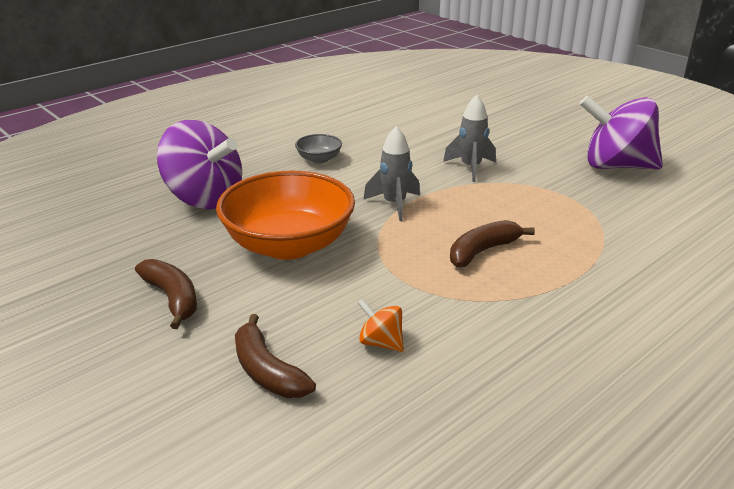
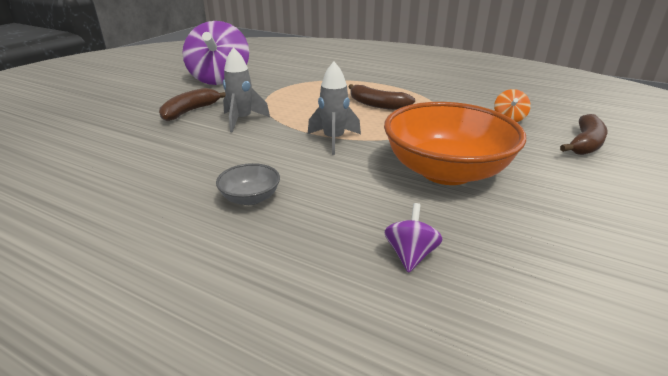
camera: 110 degrees left, 0 degrees up
(172, 298) = (589, 204): brown banana -> brown banana (190, 111)
(204, 198) = (410, 255): purple spinning top -> purple spinning top, size x0.43

